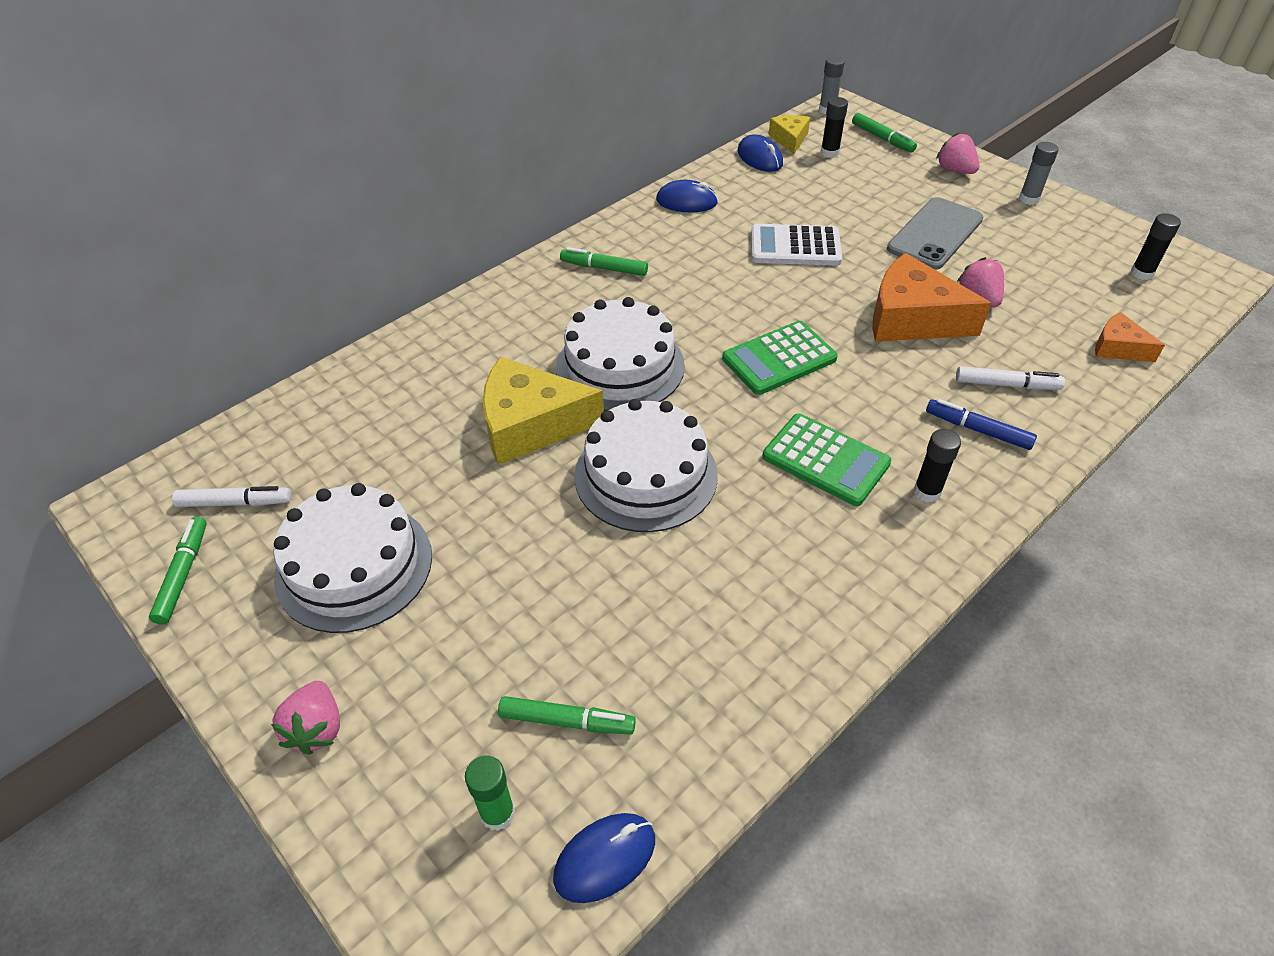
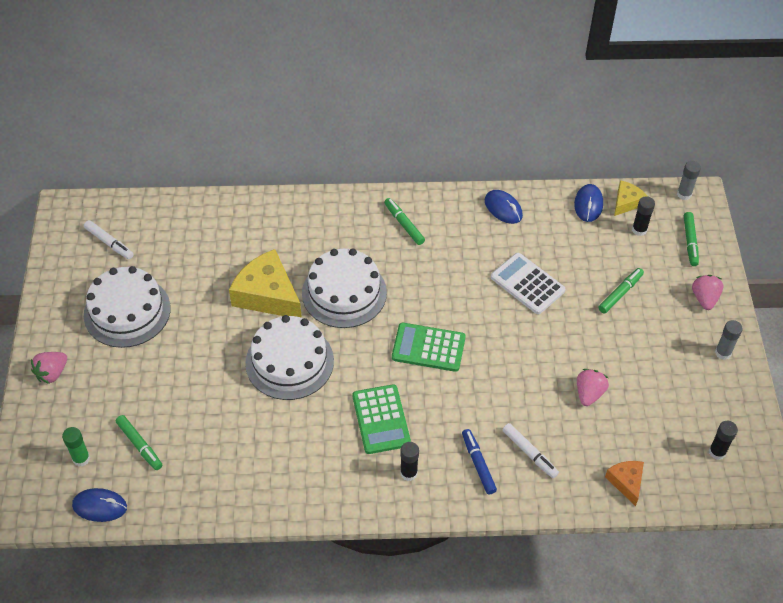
camera: 40 degrees right, 5 degrees up
(183, 574) = (62, 264): green marker -> green marker (620, 293)
(912, 319) = (532, 377): orange cheese -> none
(935, 234) = (624, 334): grey phone -> none

